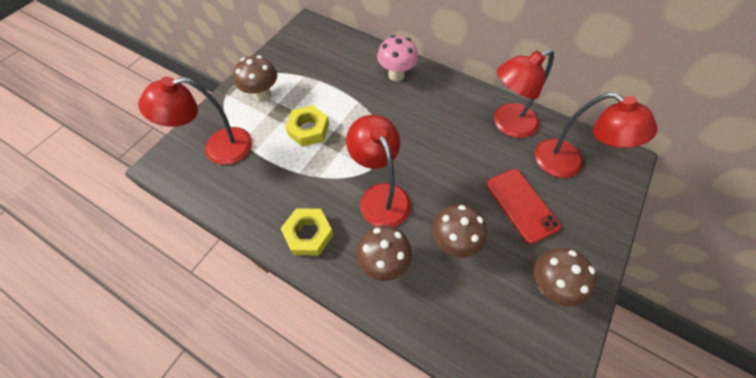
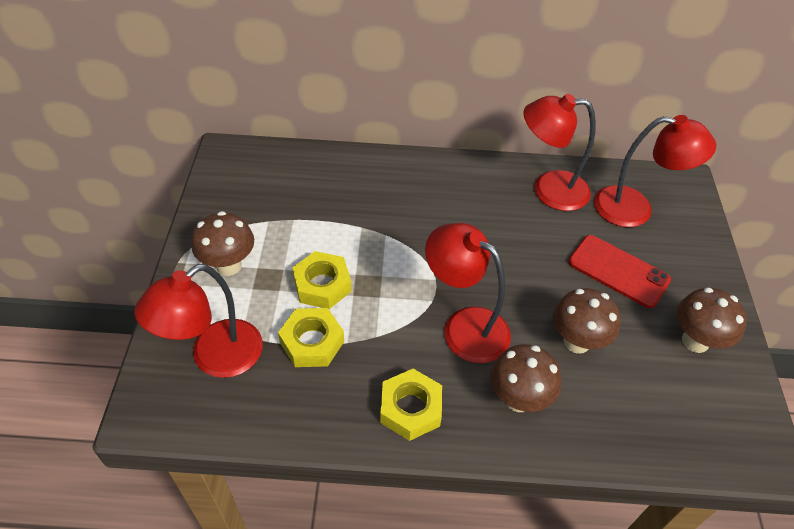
camera: 30 degrees left, 10 degrees down
(278, 163) = (312, 342): none -> yellow nut
(396, 75) = (387, 178): pink mushroom -> none
(507, 124) = (549, 190): red lamp -> red lamp turned 60 degrees clockwise

